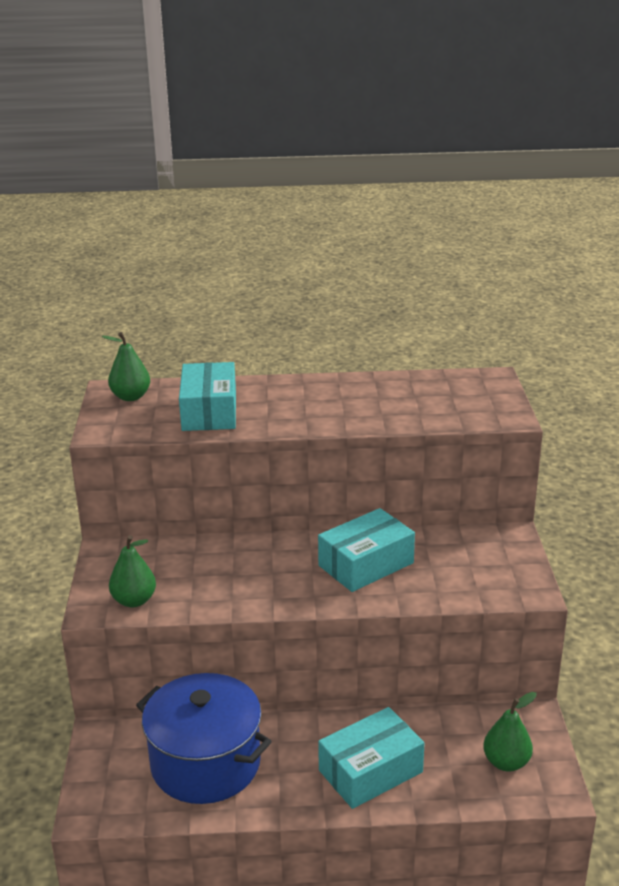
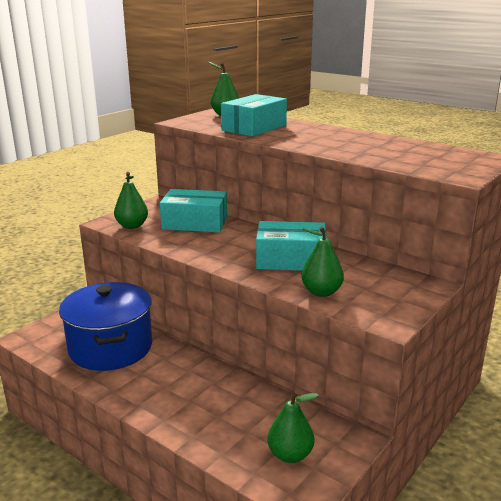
camera: 40 degrees right, 5 degrees down
(370, 771) = (191, 404): turquoise box -> turquoise box (195, 223)
(442, 589) = (321, 292): none -> green pear

